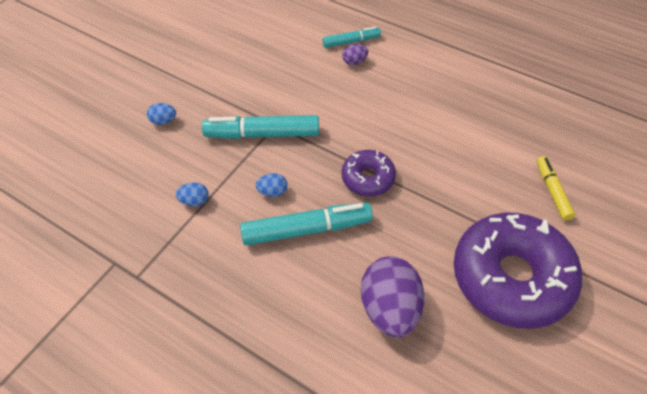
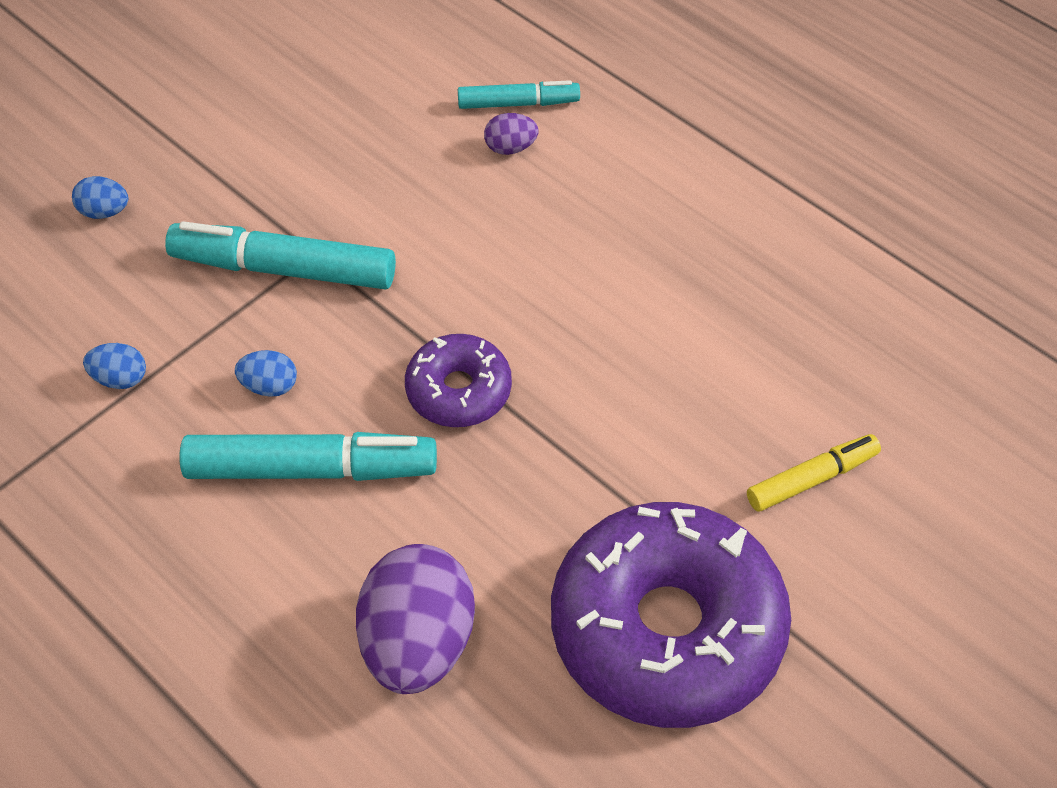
camera: 10 degrees right, 0 degrees up
(552, 191) = (812, 479): yellow marker -> yellow marker turned 60 degrees clockwise

